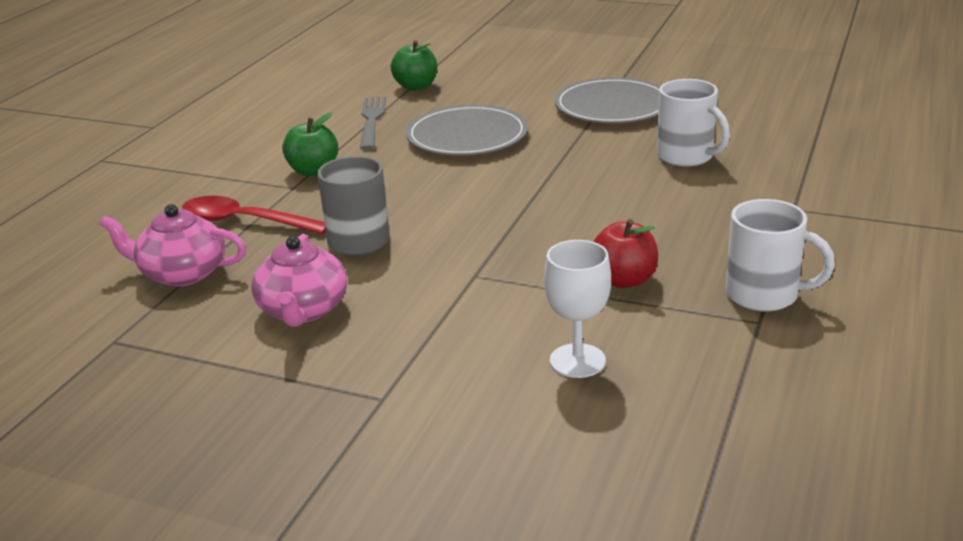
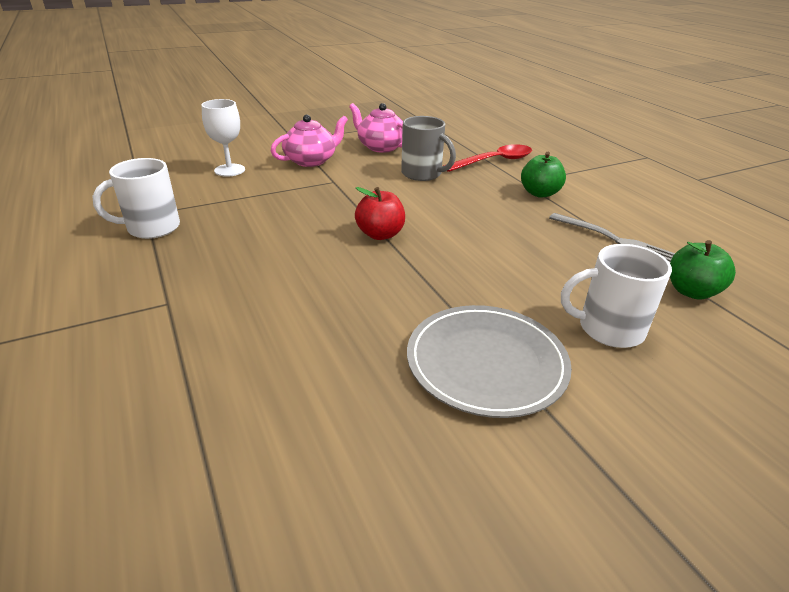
camera: 130 degrees right, 5 degrees up
(182, 273) = (460, 140): pink teapot -> pink teapot (311, 160)
(467, 136) = (523, 258): grey plate -> none
(624, 280) = (248, 206): red apple -> red apple (380, 234)
(687, 156) = (317, 321): white mug -> white mug (608, 329)

